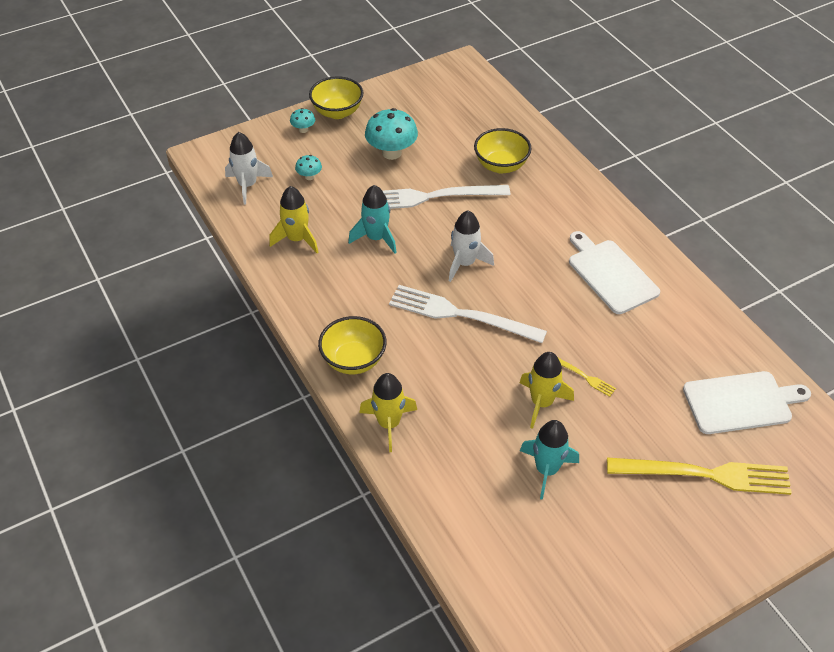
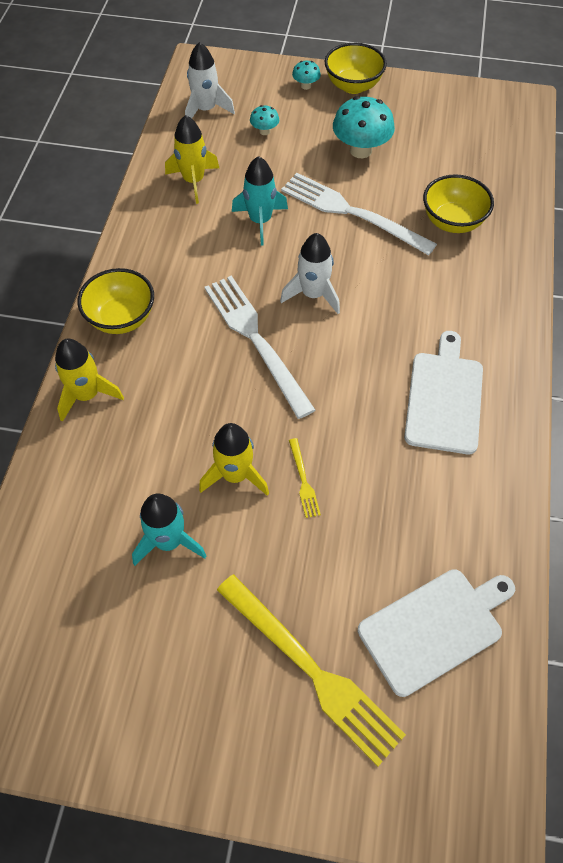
camera: 40 degrees right, 10 degrees up
(741, 402) = (435, 628): white cutting board -> white cutting board turned 60 degrees counterclockwise

